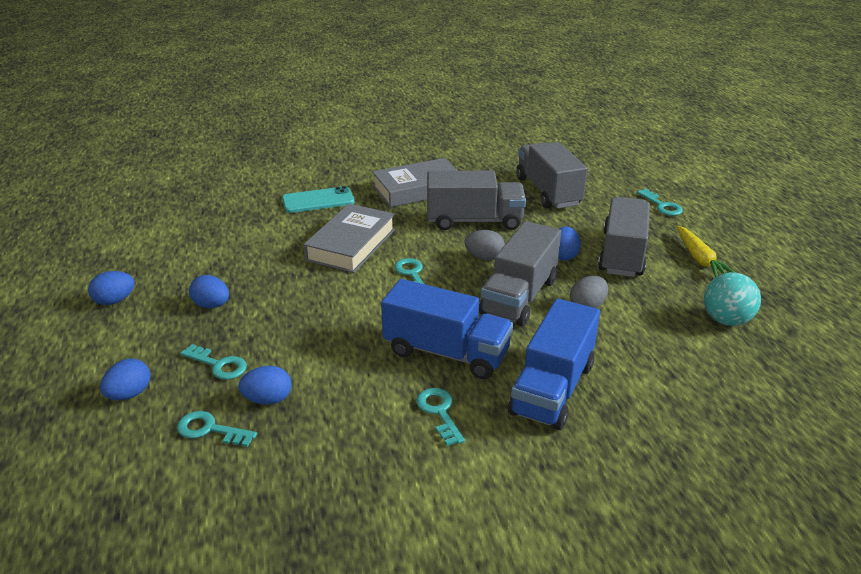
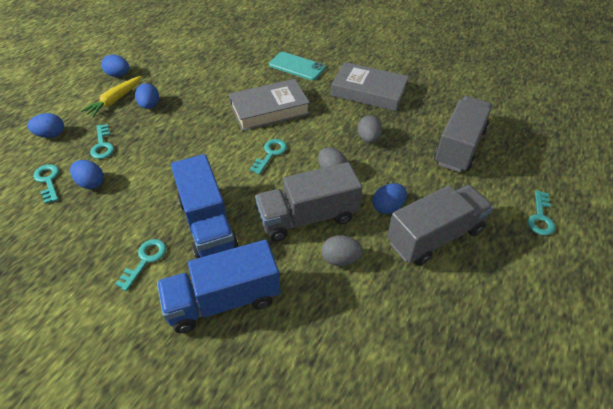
camera: 45 degrees right, 15 degrees up
(474, 221) = (368, 139): grey truck -> grey egg
(700, 259) = (495, 287): yellow carrot -> yellow carrot (115, 101)
(726, 320) = (427, 356): turquoise ball -> none

